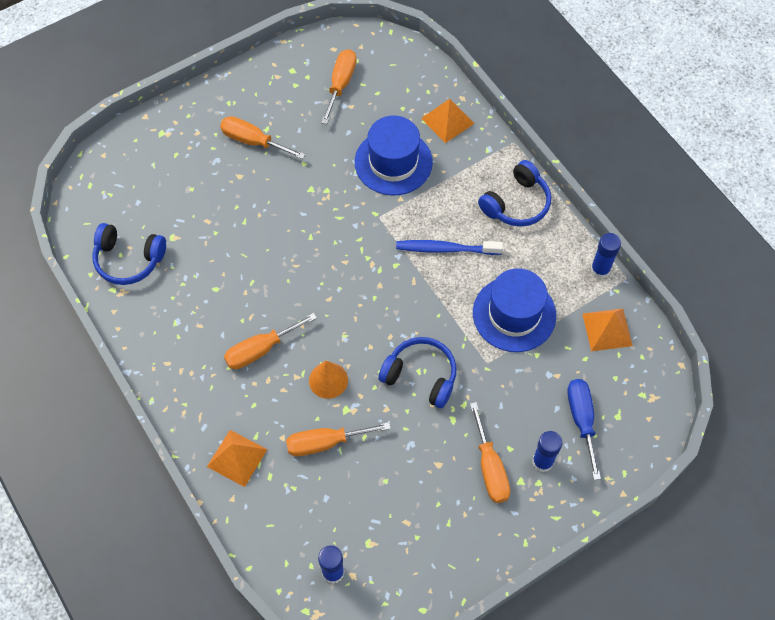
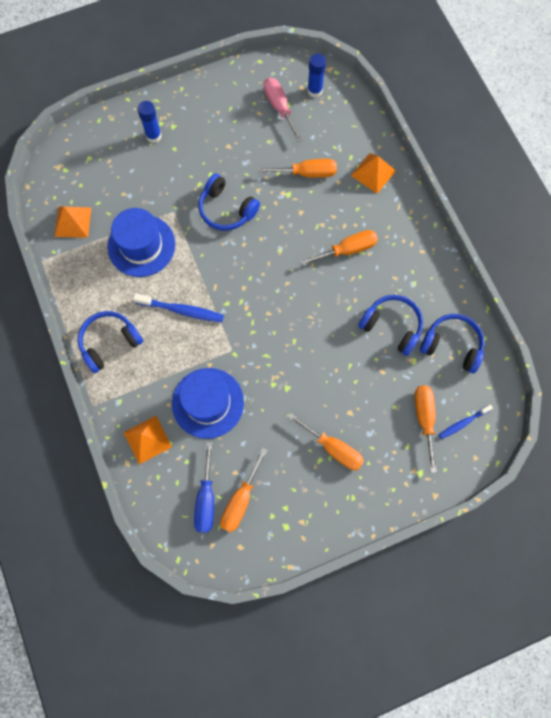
camera: 170 degrees left, 10 degrees up
(116, 184) = (463, 423): none -> blue toothbrush
(199, 269) = (392, 326): none -> blue headphones
(328, 380) = (298, 218): orange cone -> none
(379, 536) = (279, 107): none -> pink screwdriver
(490, 467) = (192, 138): orange screwdriver -> orange screwdriver (424, 419)
(581, 420) = (116, 159): blue screwdriver -> blue screwdriver (206, 499)
(600, 270) = (60, 271): blue glue stick -> none

